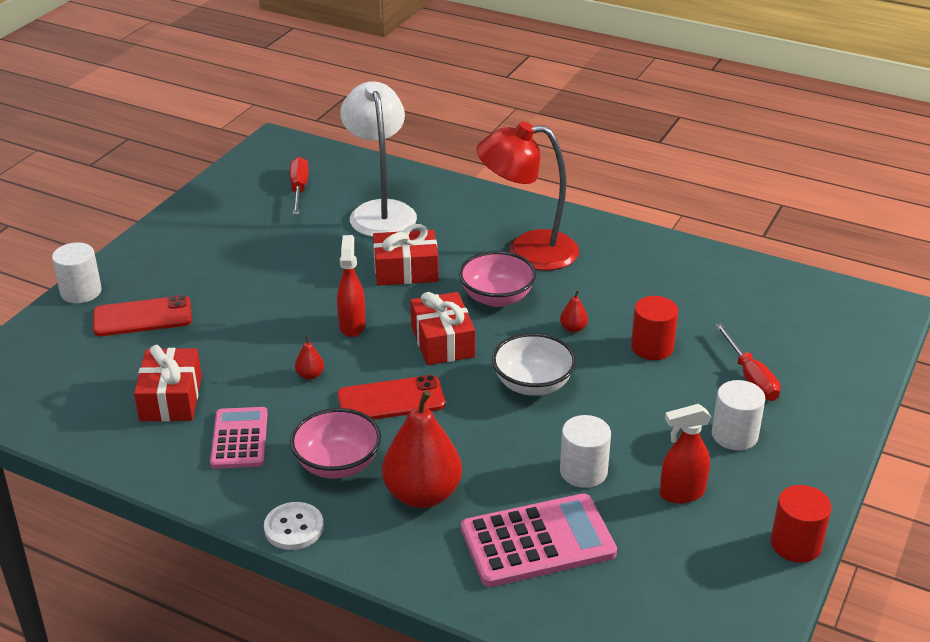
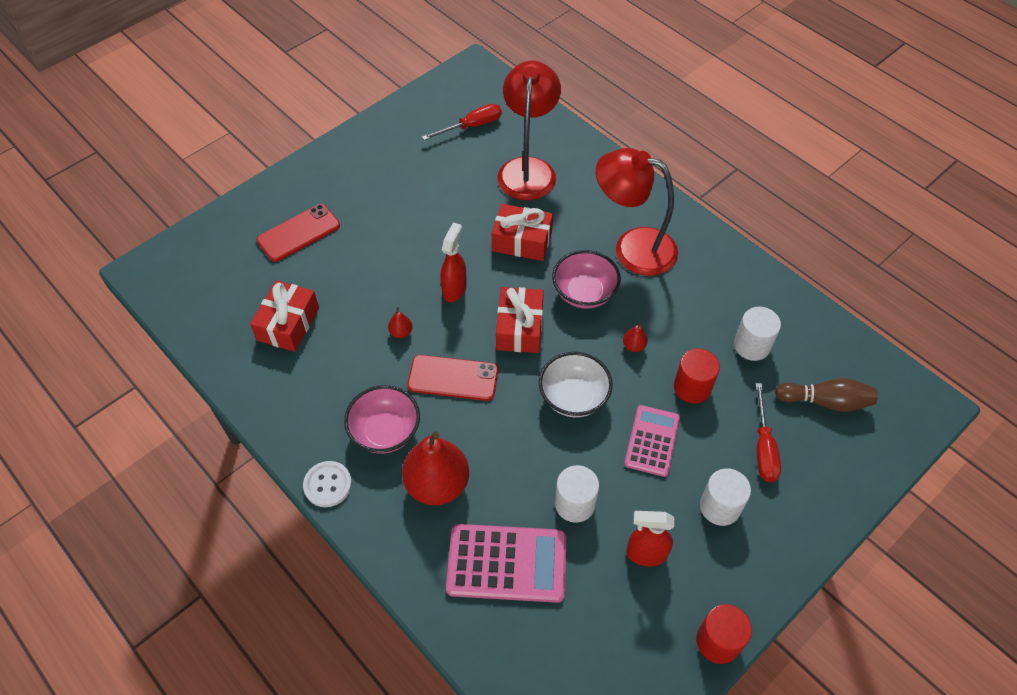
camera: 20 degrees right, 20 degrees up
(81, 292) = (263, 193): white cylinder -> white cylinder (752, 345)
(142, 317) = (299, 233): red phone -> red phone turned 45 degrees counterclockwise
(239, 439) = (322, 381): pink calculator -> pink calculator (652, 441)
(299, 189) = (472, 126): red screwdriver -> red screwdriver turned 45 degrees clockwise
(380, 211) = (528, 169): white lamp -> red lamp
(789, 327) = (825, 401): none -> brown bowling pin

